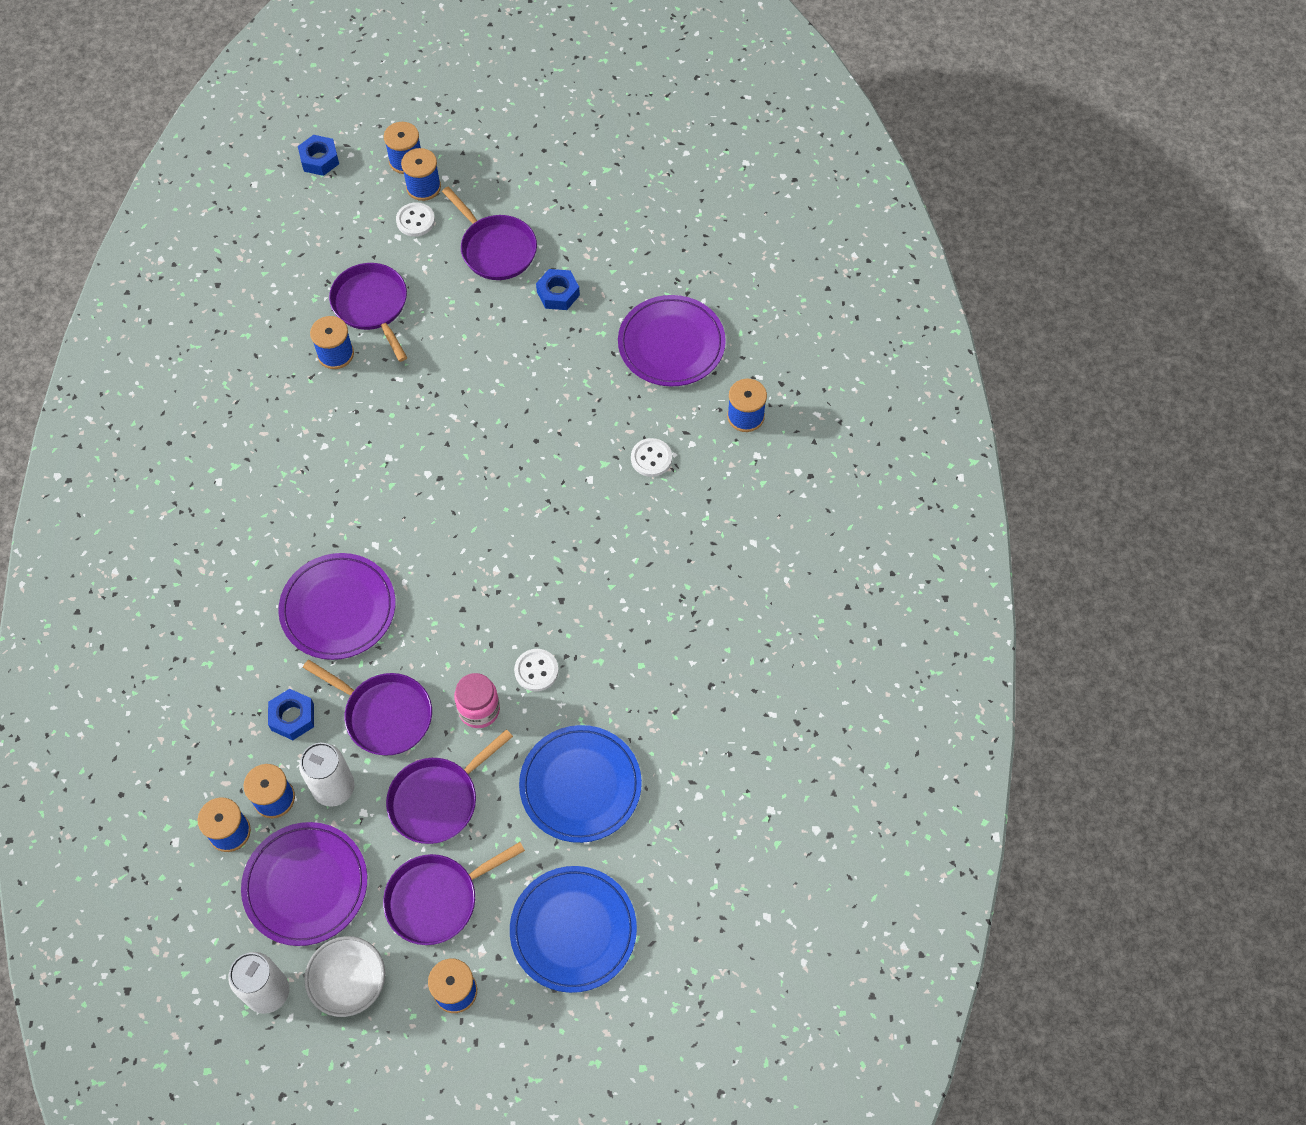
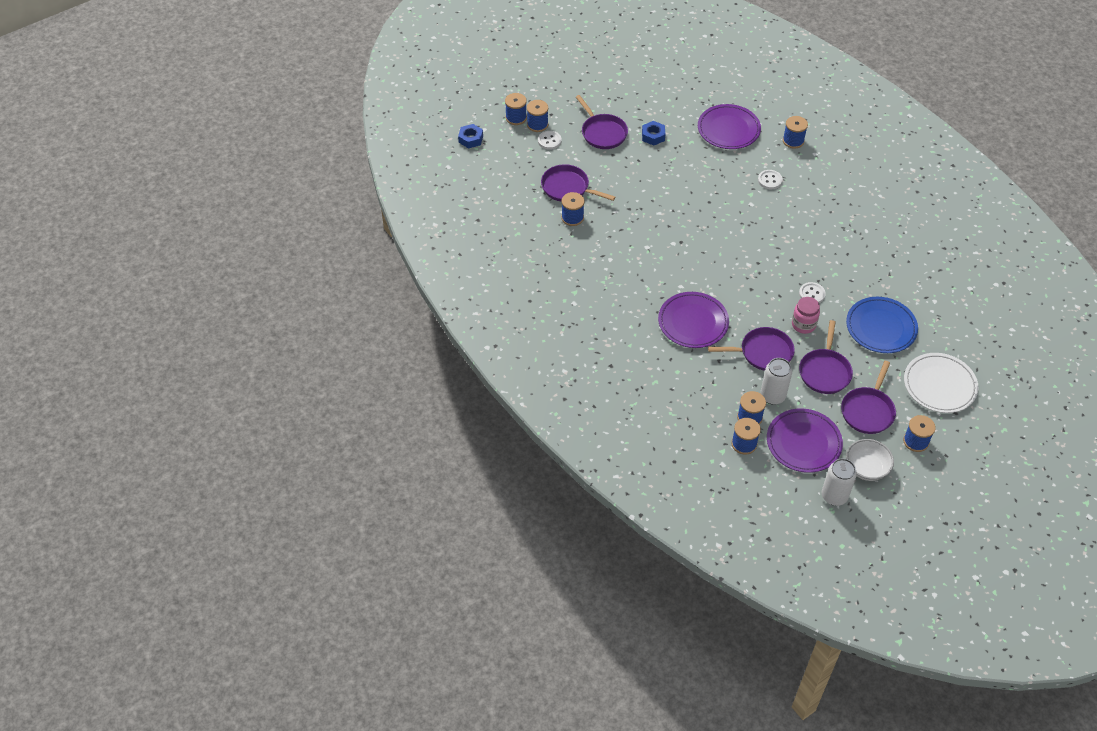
camera: 35 degrees left, 10 degrees down
(292, 717) = (721, 379): blue nut -> none
(496, 249) = (602, 133): purple pan -> purple pan turned 45 degrees clockwise
(573, 930) = (939, 385): blue plate -> white plate

